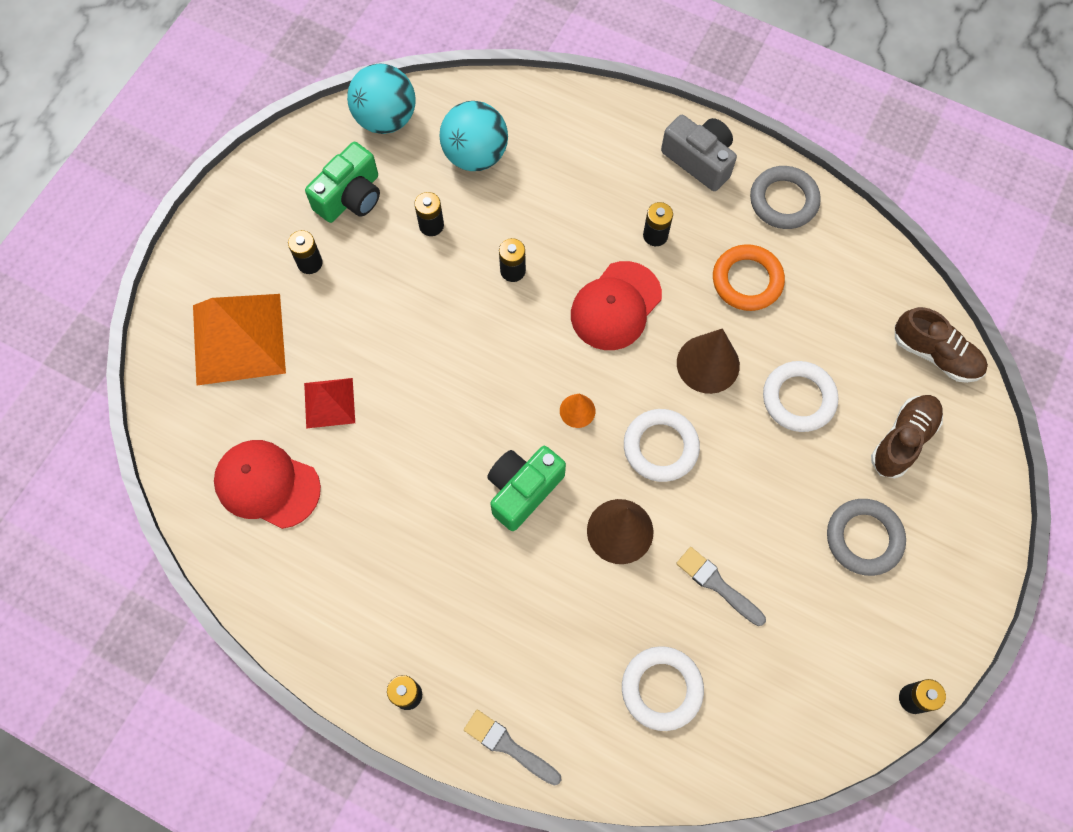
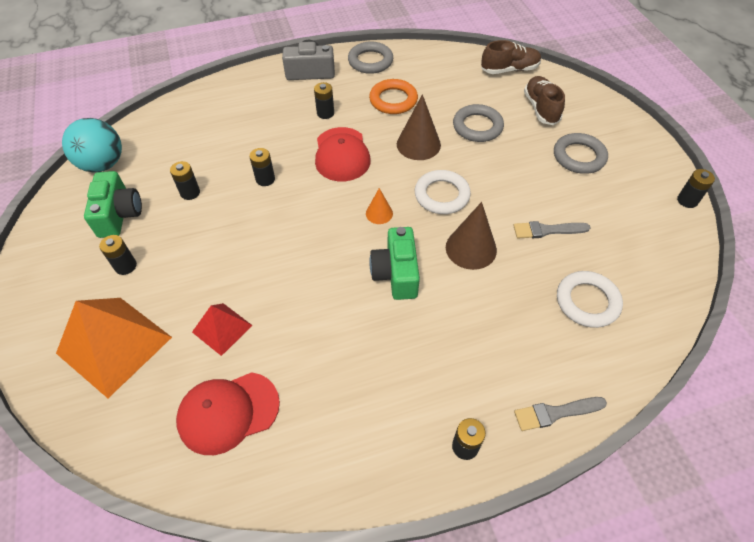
camera: 45 degrees left, 15 degrees down
(475, 155) = (181, 145): turquoise ball -> none
(798, 398) = (477, 127): white ring -> grey ring

